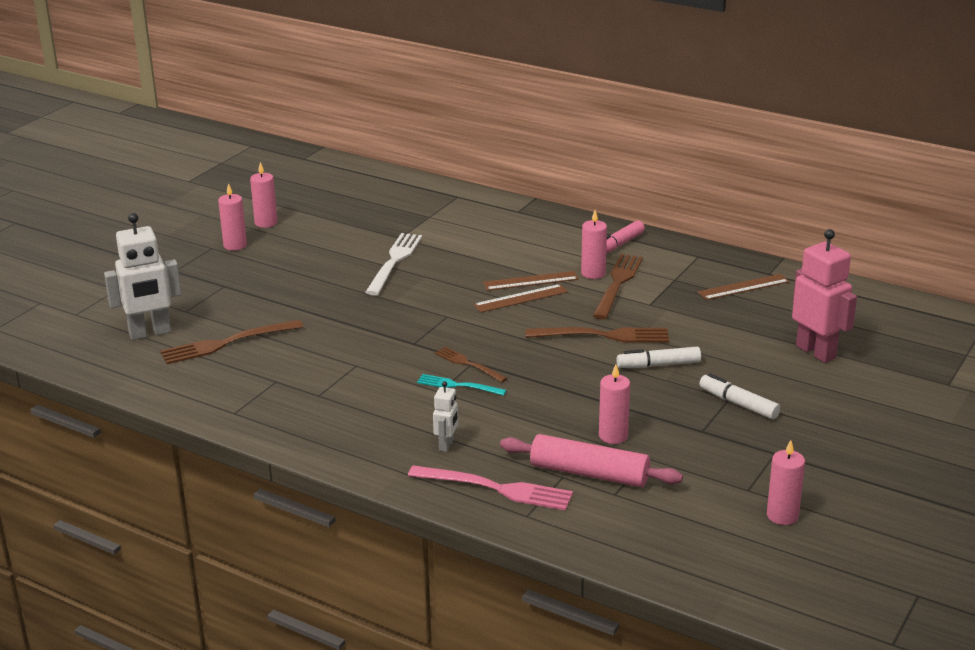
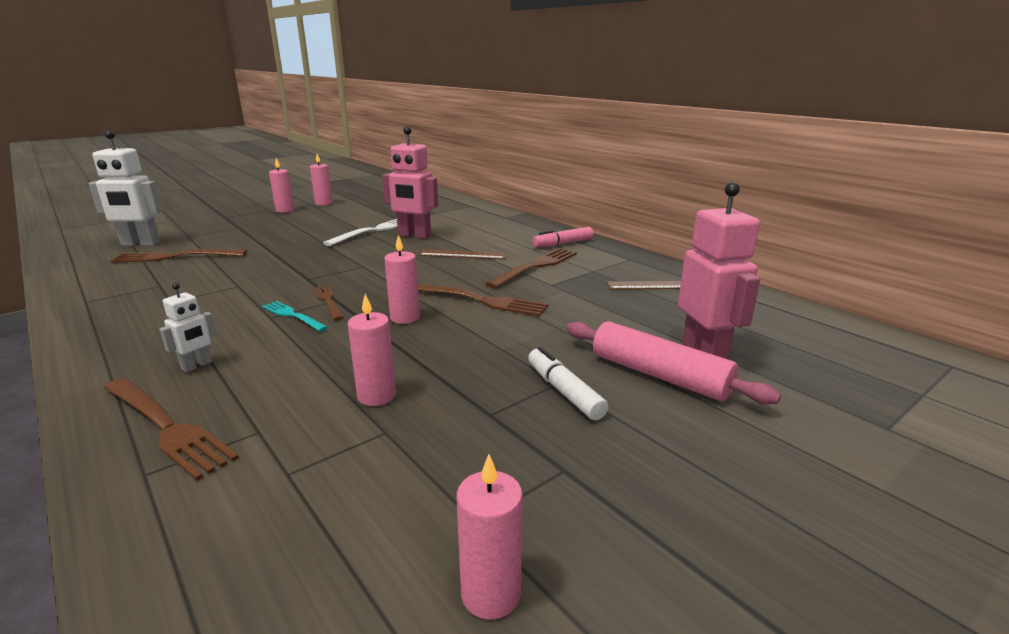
camera: 20 degrees right, 5 degrees down
(448, 261) = (414, 235): none -> pink robot
(497, 488) = (167, 427): pink fork -> brown fork
(521, 298) = (439, 264): brown ruler -> none
(589, 473) = (292, 436): pink rolling pin -> pink rolling pin (659, 375)
(593, 273) = (522, 257): pink candle -> pink candle (405, 318)
(658, 365) = (508, 334): white marker -> none

